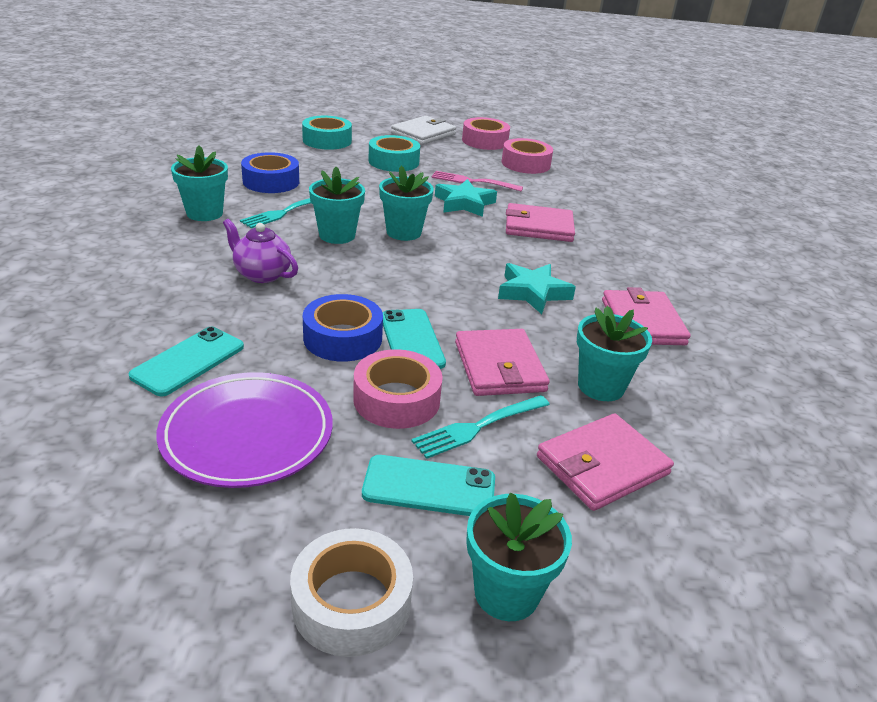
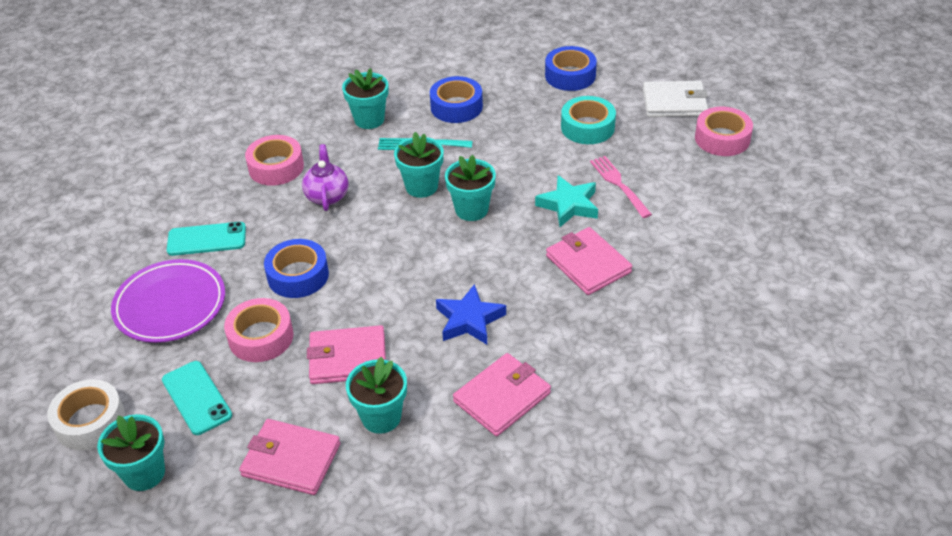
camera: 55 degrees right, 10 degrees up
(327, 140) = (570, 75): turquoise tape -> blue tape
(411, 340) = (331, 303): turquoise phone -> none
(478, 427) = (271, 386): turquoise fork -> none
(499, 366) = (348, 358): pink wallet -> pink wallet turned 45 degrees clockwise
(525, 164) = (711, 187): pink tape -> pink tape (276, 167)
(533, 293) = (469, 320): turquoise star -> blue star

